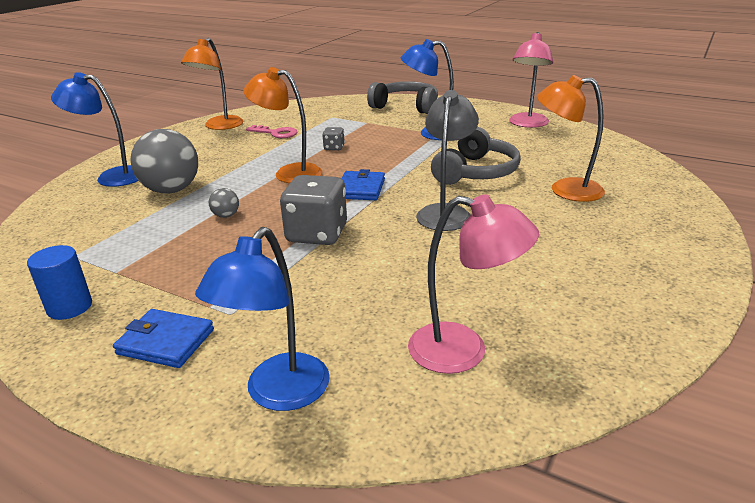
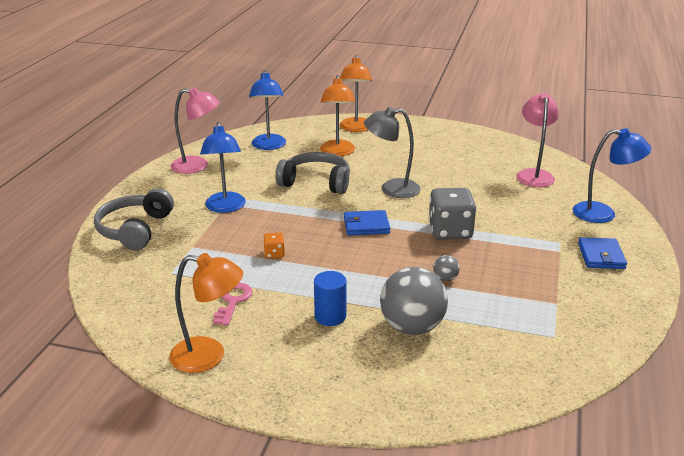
camera: 105 degrees left, 0 degrees up
(70, 307) = (607, 306): blue cylinder -> blue cylinder (330, 316)
(112, 177) = (397, 387): blue lamp -> blue lamp (269, 146)
(289, 173) = (346, 267): orange lamp -> orange lamp (355, 128)
(334, 148) = (274, 254): grey dice -> orange dice

